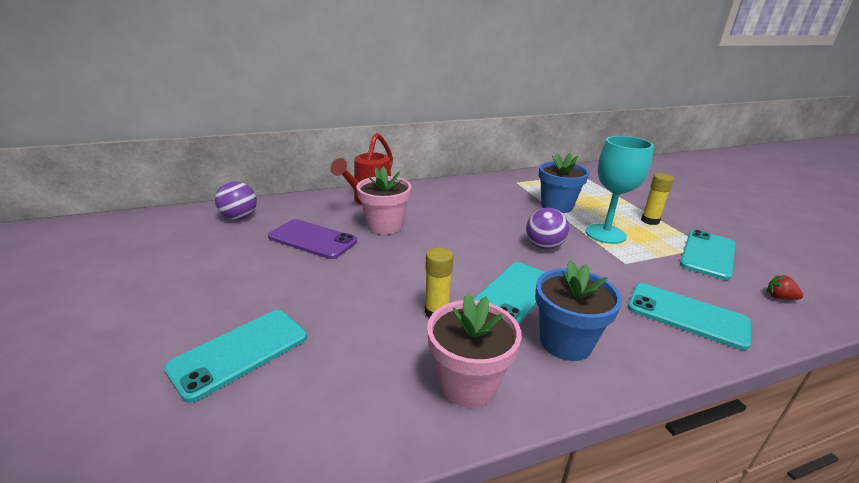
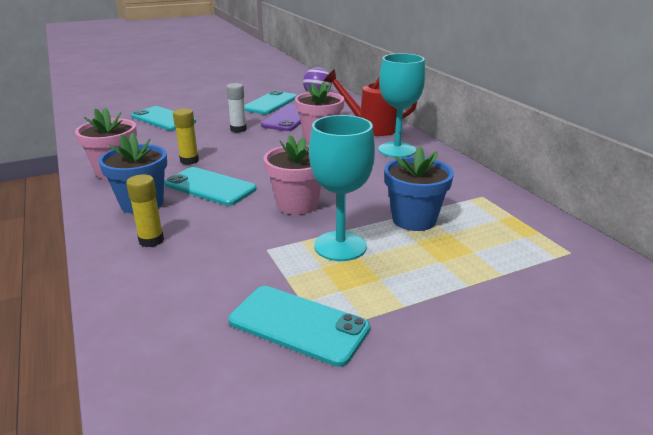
camera: 85 degrees right, 0 degrees up
(335, 275) = (238, 129): none -> white glue stick
(429, 196) = (397, 150): none -> turquoise goblet
(544, 246) = (297, 204): purple ball -> pink flower pot
(650, 221) = (400, 292): yellow glue stick -> yellow glue stick (151, 240)
(686, 315) = (161, 269): turquoise phone -> turquoise phone (270, 103)
(779, 297) = (182, 359): red strawberry -> none

